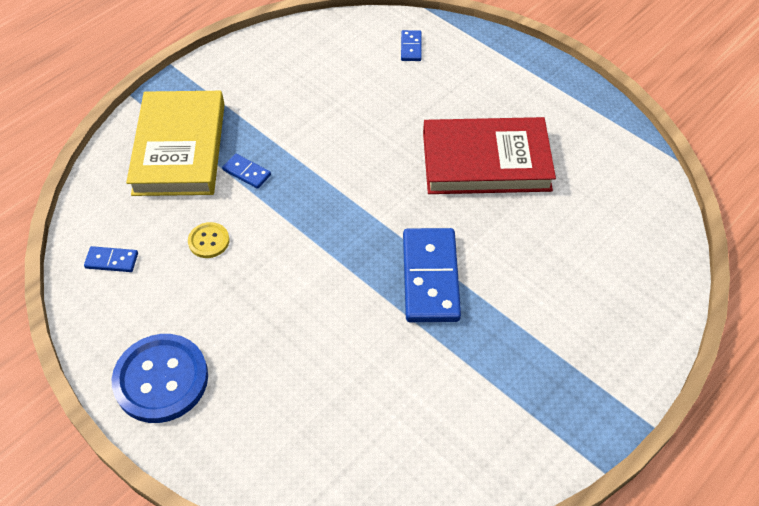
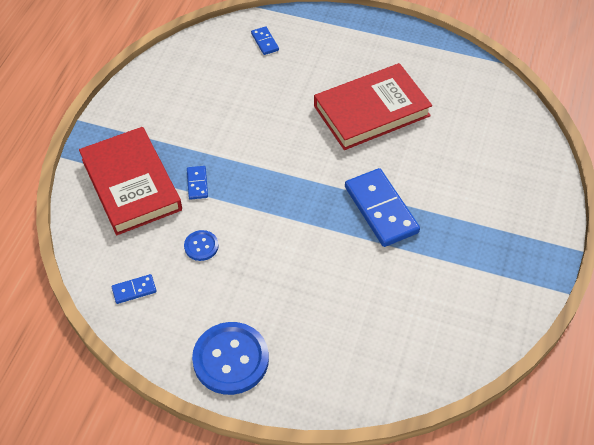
camera: 25 degrees left, 0 degrees up
(179, 148) = (131, 184): yellow book -> red book
(209, 241) = (201, 246): yellow button -> blue button
(247, 172) = (197, 184): blue domino -> blue domino turned 75 degrees clockwise

